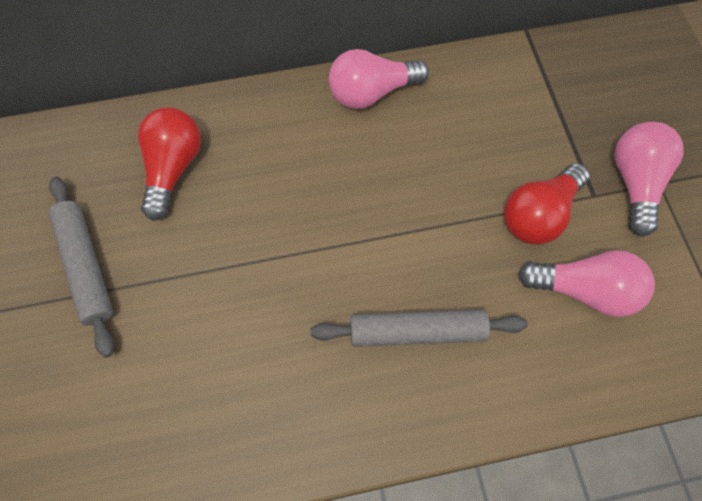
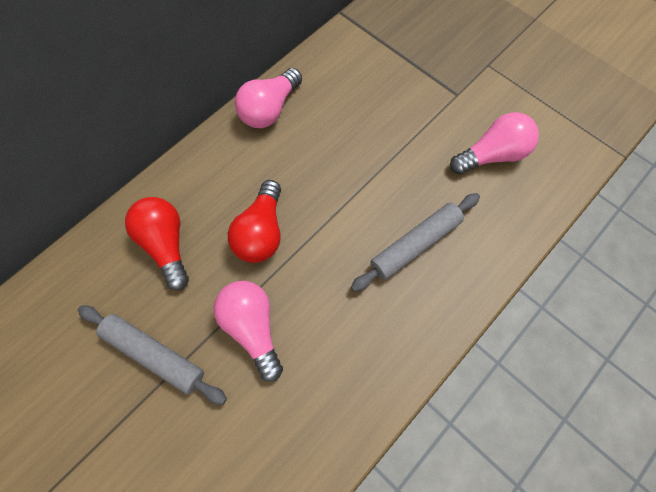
camera: 35 degrees left, 0 degrees up
(538, 214) = (433, 125): red light bulb -> red light bulb (261, 232)
(634, 182) = (474, 72): pink light bulb -> pink light bulb (253, 328)

